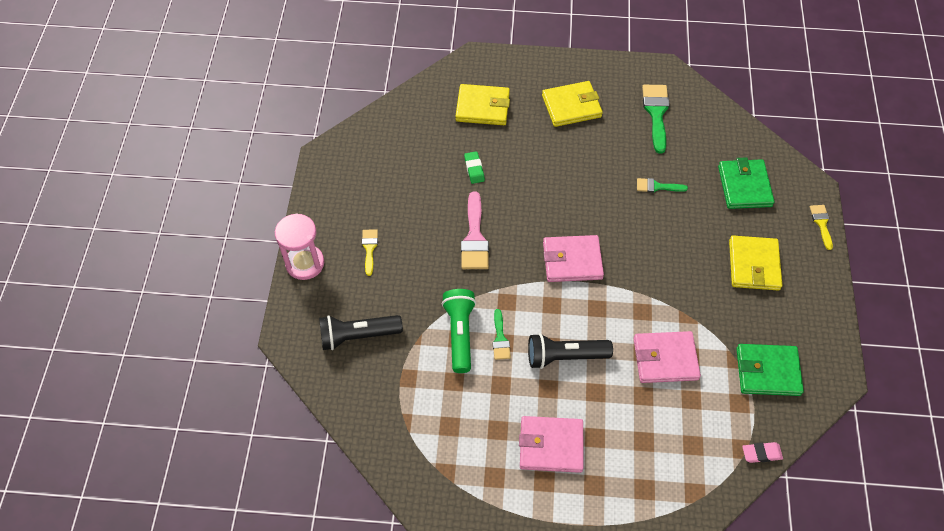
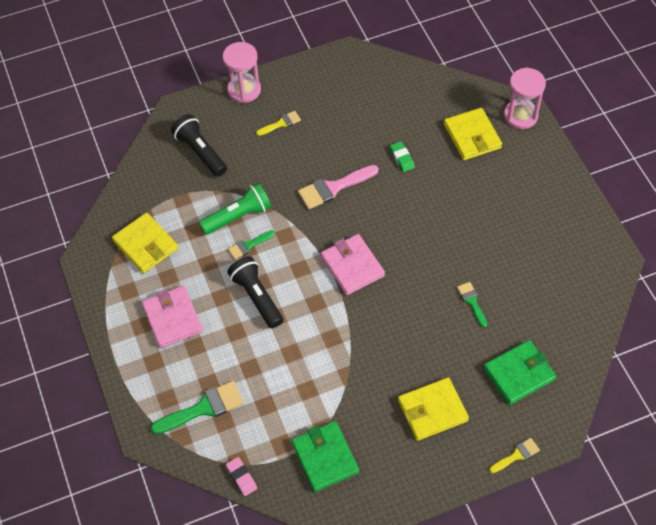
camera: 65 degrees right, 0 degrees up
(474, 169) = (402, 158): green eraser -> green eraser turned 75 degrees counterclockwise
(482, 64) = (520, 116): none -> pink hourglass
(571, 106) = (519, 201): yellow wallet -> yellow wallet (145, 245)
(656, 113) = (557, 270): green brush -> green brush (203, 408)
(665, 359) = (294, 372): pink wallet -> none

